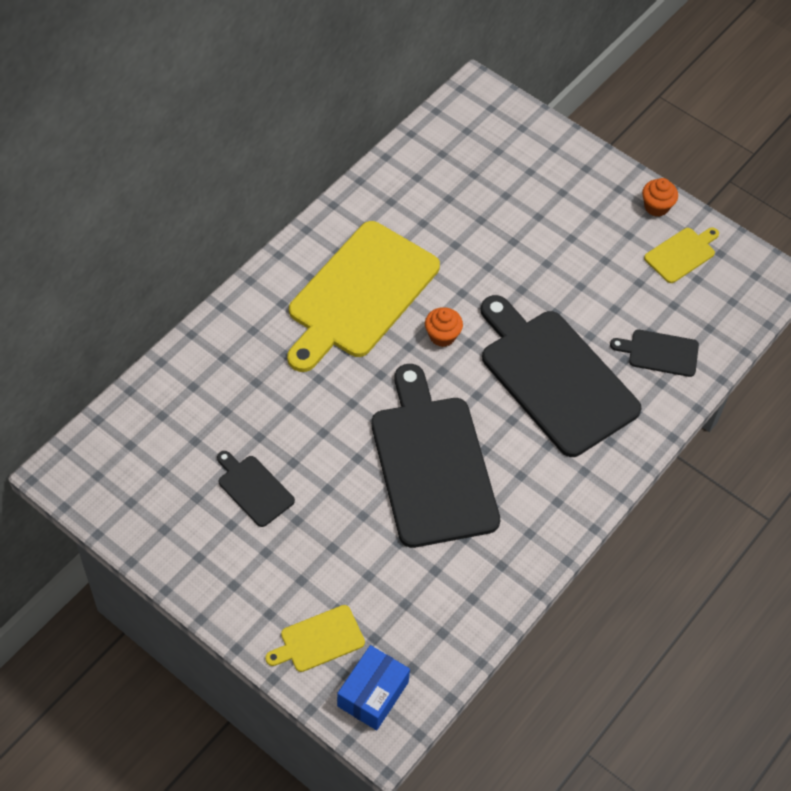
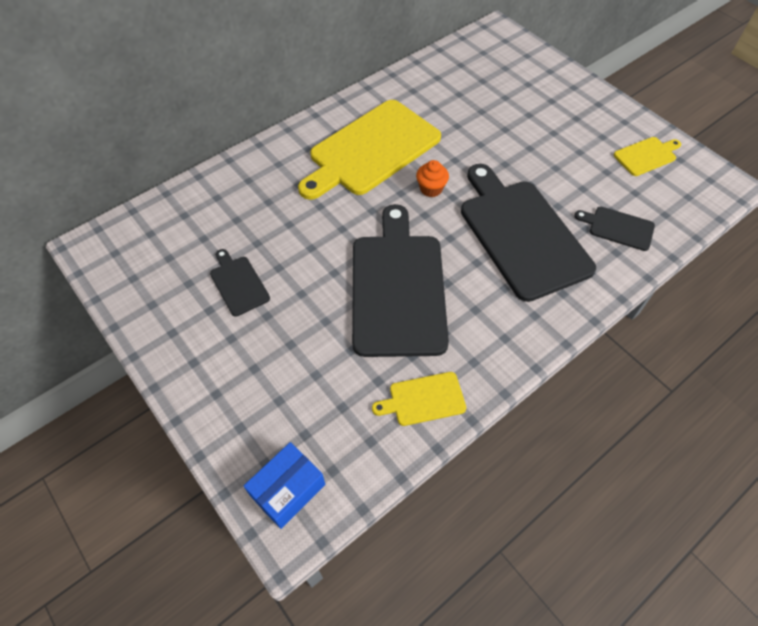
camera: 15 degrees right, 0 degrees up
(318, 640) = (252, 426): yellow cutting board -> yellow cutting board (423, 399)
(656, 207) = (628, 120): orange cupcake -> none

